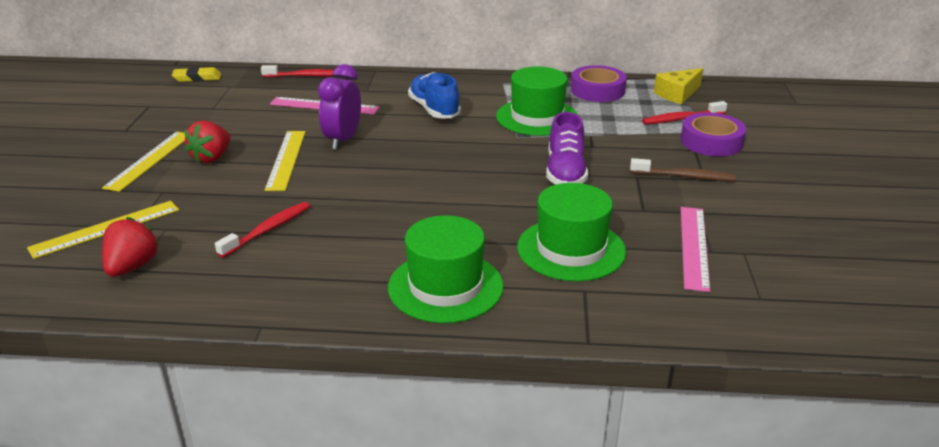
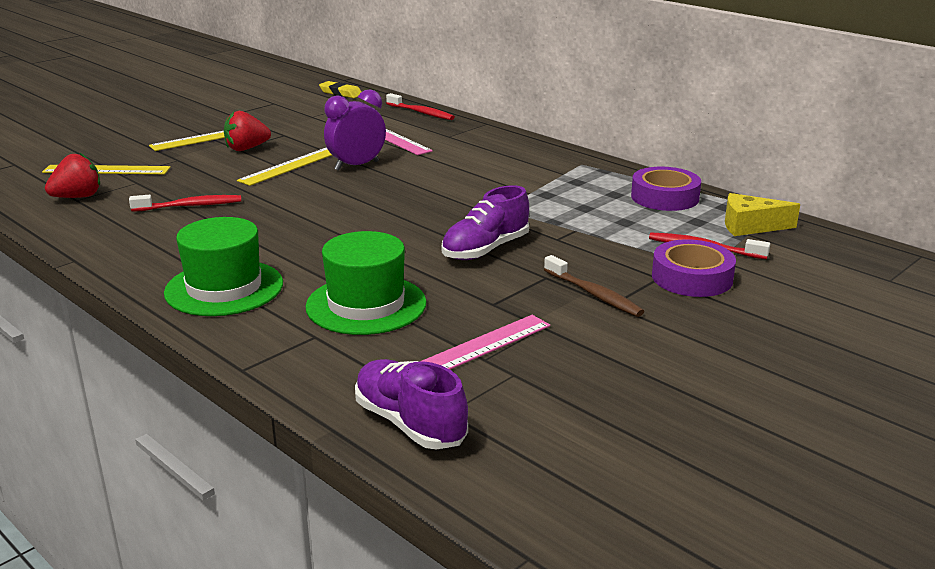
camera: 40 degrees right, 5 degrees down
(434, 110) = (473, 166): blue shoe -> none
(537, 117) = (553, 200): green hat -> none
(757, 318) = (410, 423): none -> purple shoe

